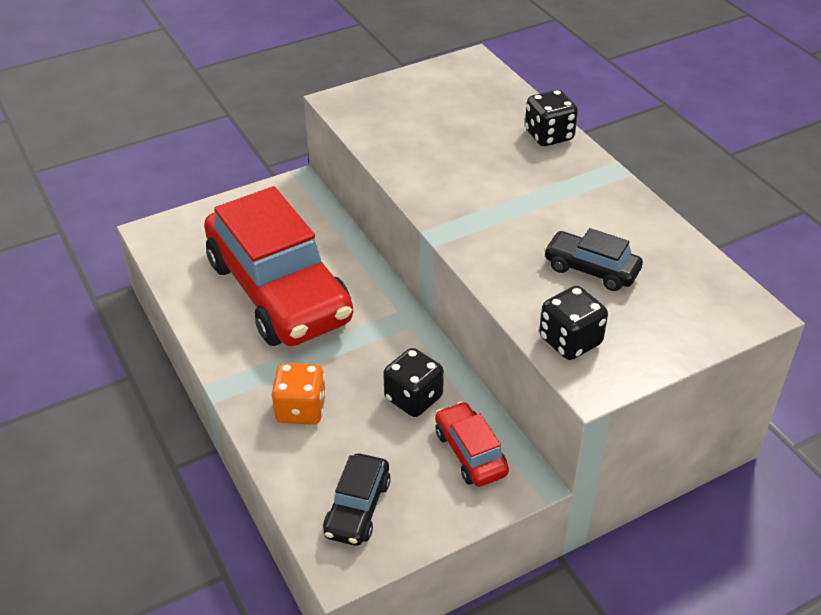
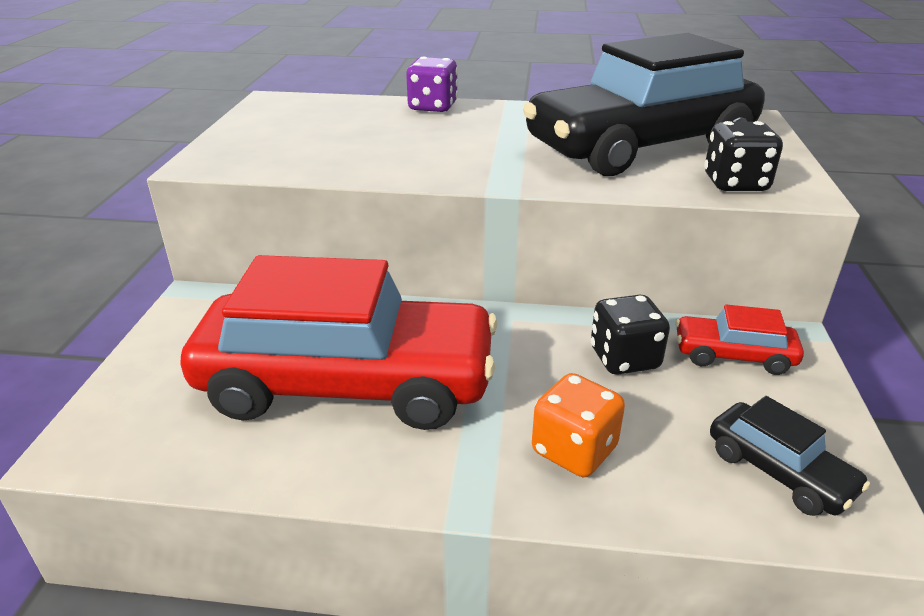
camera: 55 degrees left, 10 degrees down
(549, 135) = (433, 107): black dice -> purple dice
(591, 269) = (640, 147): black car -> black car, size x2.35

